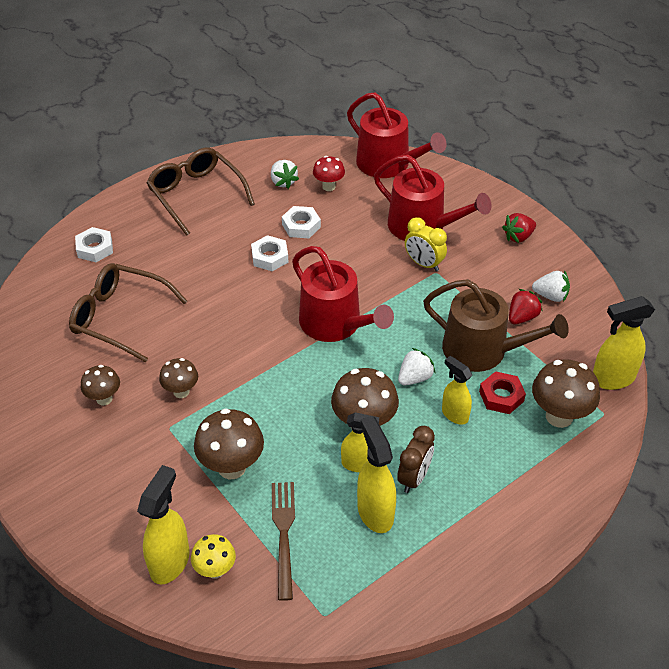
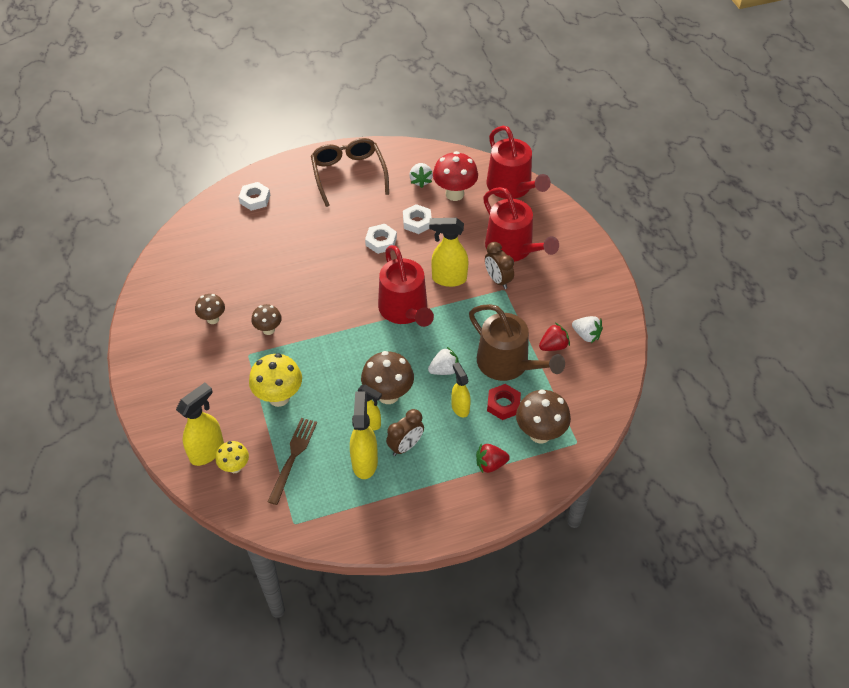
camera: 20 degrees right, 5 degrees up
(119, 317) = (249, 259): brown glasses -> none
(232, 467) = (279, 397): brown mushroom -> yellow mushroom
(328, 186) = (454, 194): red mushroom -> red mushroom, size x1.67
(424, 264) = (498, 280): yellow clock -> brown clock
(518, 237) = (586, 278): red strawberry -> red strawberry (490, 464)
(612, 379) = (599, 417): yellow spray bottle -> yellow spray bottle (448, 279)

